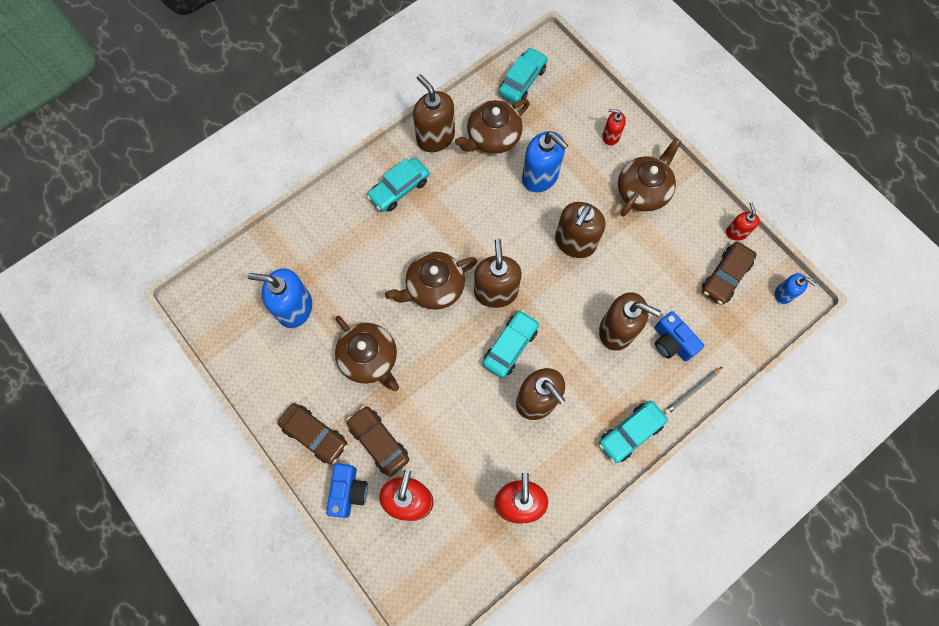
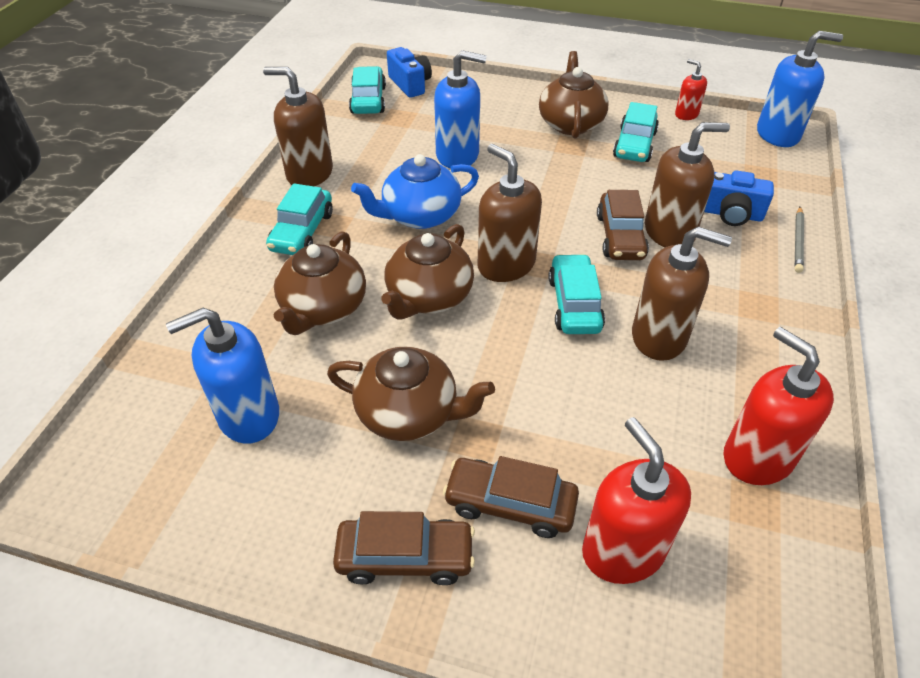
camera: 35 degrees left, 25 degrees down
(348, 491) = (525, 602): blue camera -> blue camera (410, 84)
(476, 218) = (420, 215): none -> blue teapot
(492, 137) = (376, 148): brown teapot -> brown teapot (323, 308)
(575, 242) = (547, 186): brown soap dispenser -> none
(610, 136) = (497, 102): red soap dispenser -> none
(630, 433) = (788, 309): turquoise car -> turquoise car (634, 145)
(725, 276) = (715, 146): brown car -> brown car (620, 236)
(784, 293) = (778, 134): blue soap dispenser -> blue soap dispenser, size x1.85

